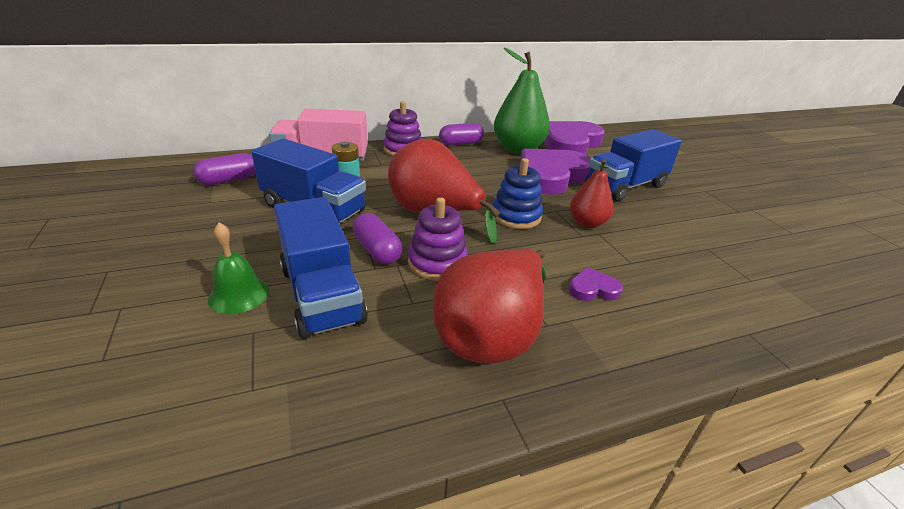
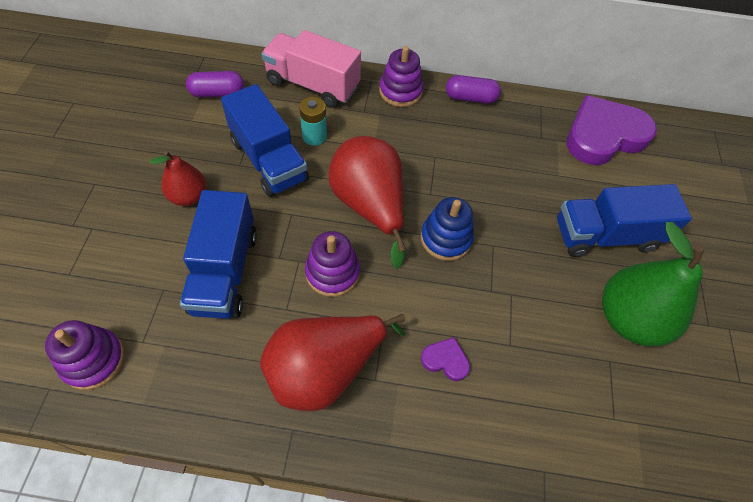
camera: 25 degrees right, 25 degrees up
(185, 435) = (93, 360): none -> purple stacking toy
(238, 294) = (169, 247): green bell -> none
(377, 250) = (292, 237): purple capsule -> none
(518, 149) = (529, 128): green pear -> green pear (629, 319)
(551, 176) = (532, 188): purple heart -> none
(587, 223) = (511, 276): red pear -> red pear (188, 196)

